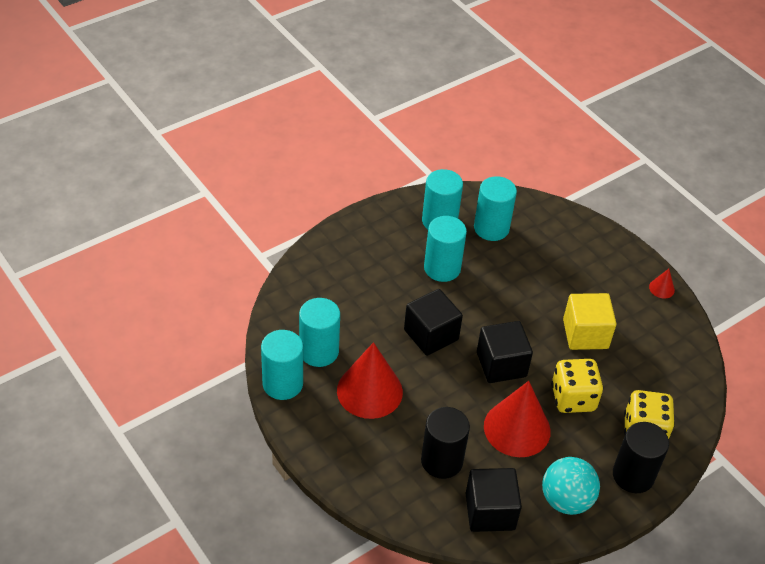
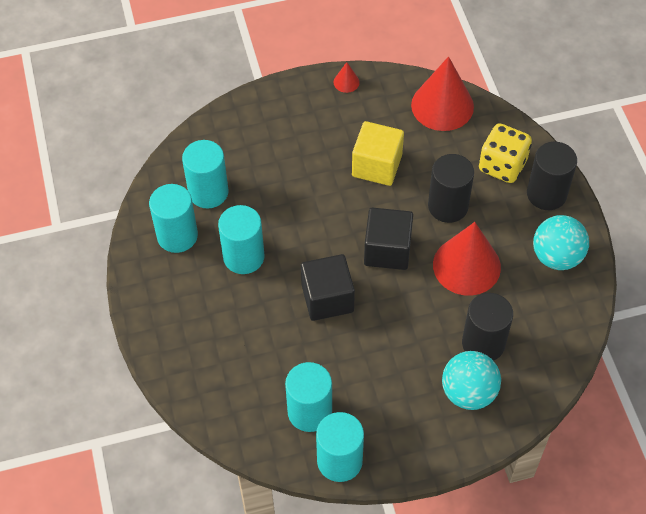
camera: 65 degrees left, 10 degrees up
(369, 391) = (378, 379): red cone -> red cone (442, 105)
(386, 461) = (468, 392): none -> turquoise ball
(490, 511) = (551, 323): black cube -> none
(573, 398) = (448, 206): yellow dice -> black cylinder

